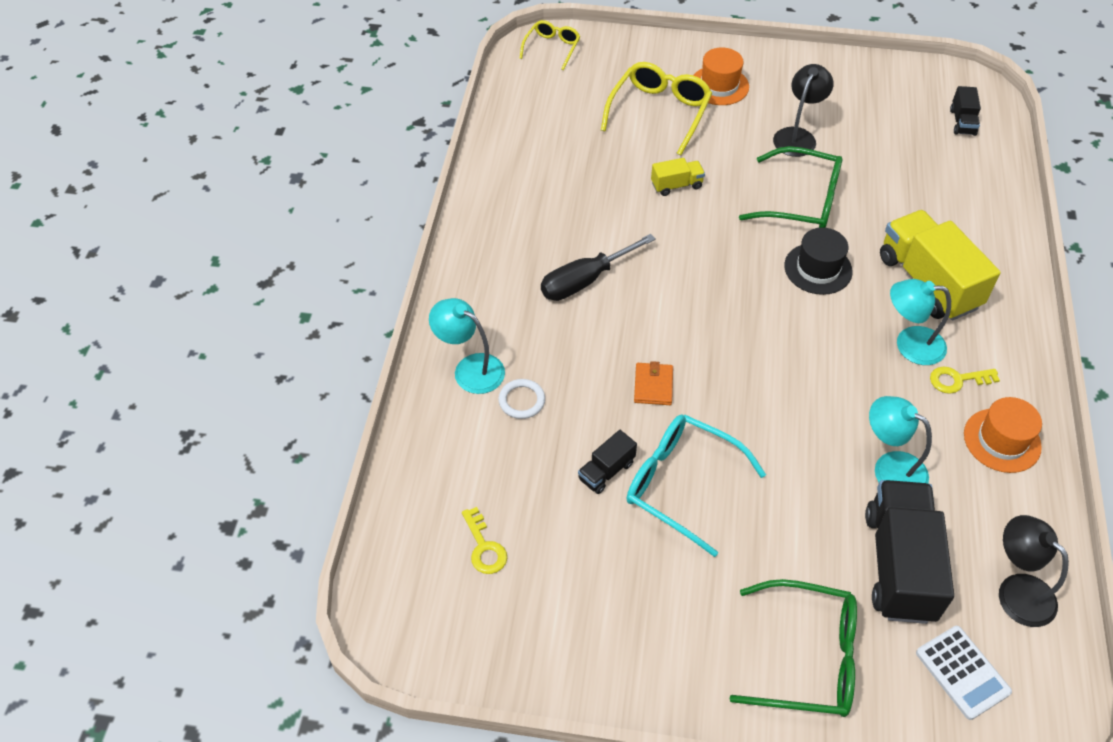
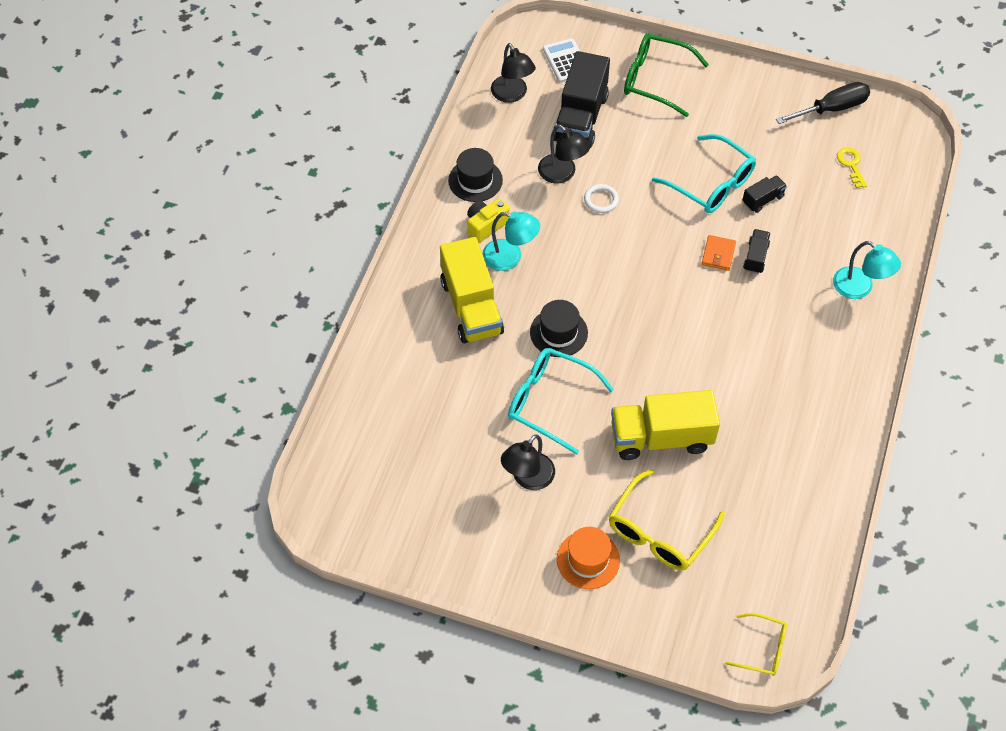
camera: 170 degrees left, 5 degrees up
(522, 400) = (820, 257): white ring -> white ring (601, 200)
(552, 48) = (762, 649): yellow glasses -> yellow glasses turned 105 degrees counterclockwise
(585, 280) = (760, 351): black screwdriver -> black screwdriver (831, 109)
(676, 185) = (661, 437): yellow truck -> yellow truck, size x2.12
(801, 201) = (549, 402): green glasses -> turquoise glasses
(890, 468) = (562, 174): turquoise lamp -> black lamp
(958, 380) = (486, 226): yellow key -> yellow camera
(962, 122) = (358, 470): black truck -> black truck (755, 257)
(1002, 440) = (475, 180): orange hat -> black hat

